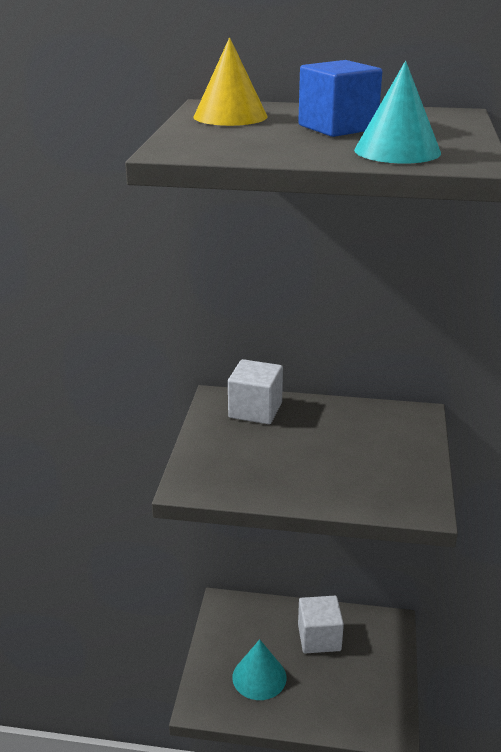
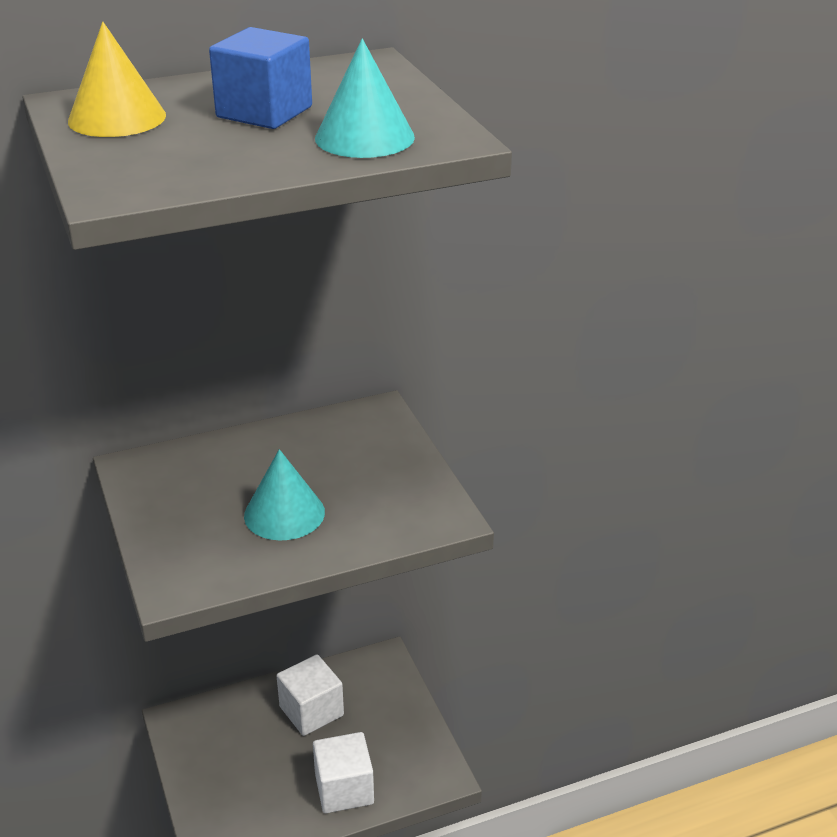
camera: 30 degrees left, 5 degrees up
(255, 410) = (189, 466): white cube -> white cube (344, 789)
(259, 677) = (267, 785): turquoise cone -> turquoise cone (284, 513)

